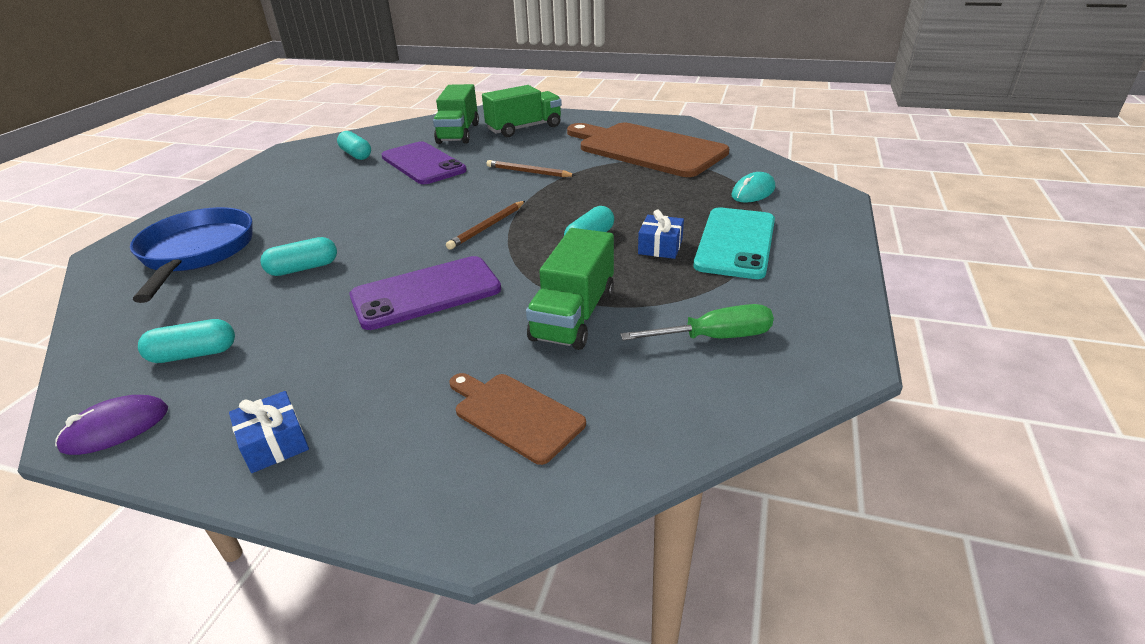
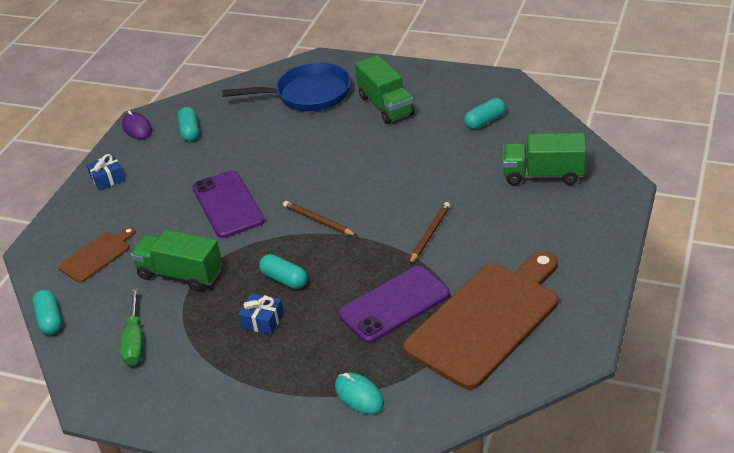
camera: 95 degrees right, 5 degrees up
(303, 268) = (275, 145): turquoise capsule -> turquoise capsule (50, 319)
(423, 164) = (458, 165): purple phone -> purple phone (394, 304)
(524, 128) = (559, 221): green truck -> green truck (385, 105)
(735, 243) = (258, 368): turquoise phone -> none

